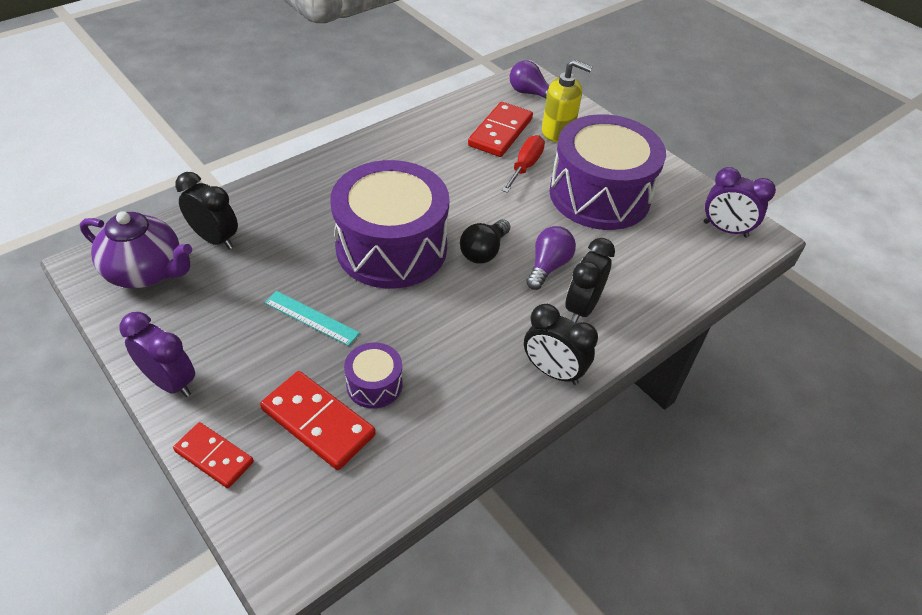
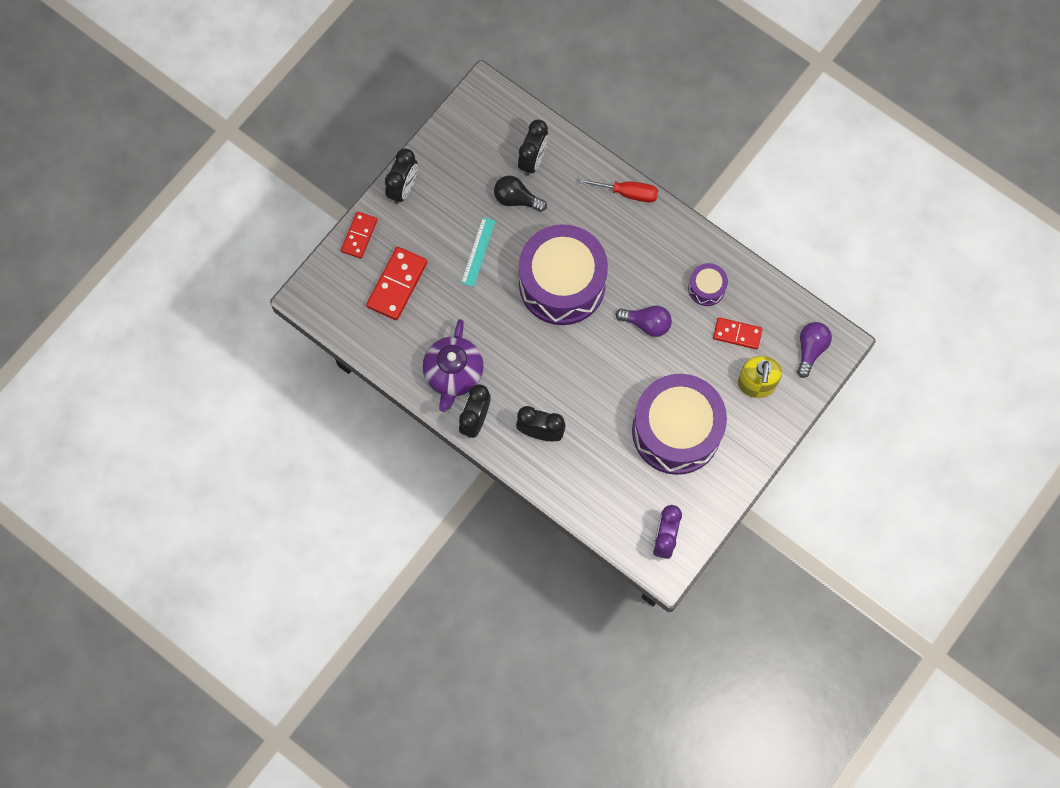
camera: 80 degrees right, 25 degrees up
(147, 272) = (488, 131): purple teapot -> purple teapot (453, 374)
(170, 382) = (403, 188): purple clock -> black clock
(374, 384) = (434, 309): purple drum -> purple drum (706, 288)
(484, 251) = (578, 351): black light bulb -> black light bulb (516, 199)
(500, 132) = (737, 334): red domino -> red domino, size x0.65
(525, 166) = (695, 364): red screwdriver -> red screwdriver (628, 193)
(548, 266) = (576, 401): purple light bulb -> purple light bulb (647, 323)

